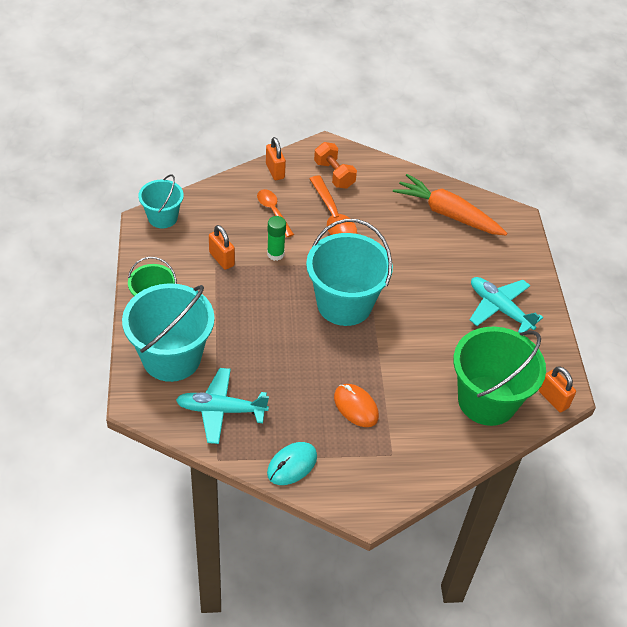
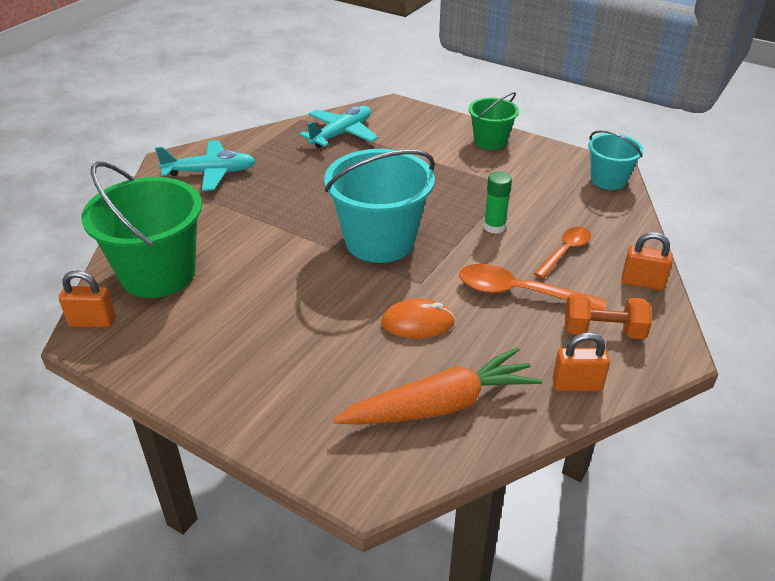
camera: 130 degrees right, 10 degrees down
(171, 357) = (420, 131): turquoise bucket -> none
(222, 259) = (516, 192): orange padlock -> orange padlock (577, 385)
(273, 212) = (565, 252): orange spoon -> orange spoon turned 60 degrees counterclockwise
(292, 465) = (252, 145): turquoise mouse -> none
(356, 407) = (259, 195): orange mouse -> orange mouse (417, 322)
(499, 308) = (243, 355): turquoise plane -> turquoise plane (210, 173)

